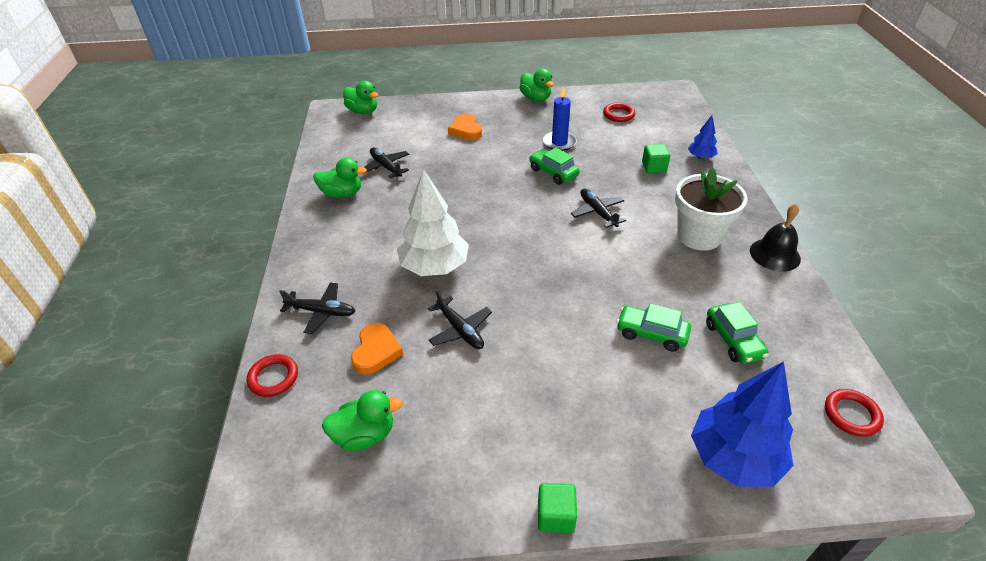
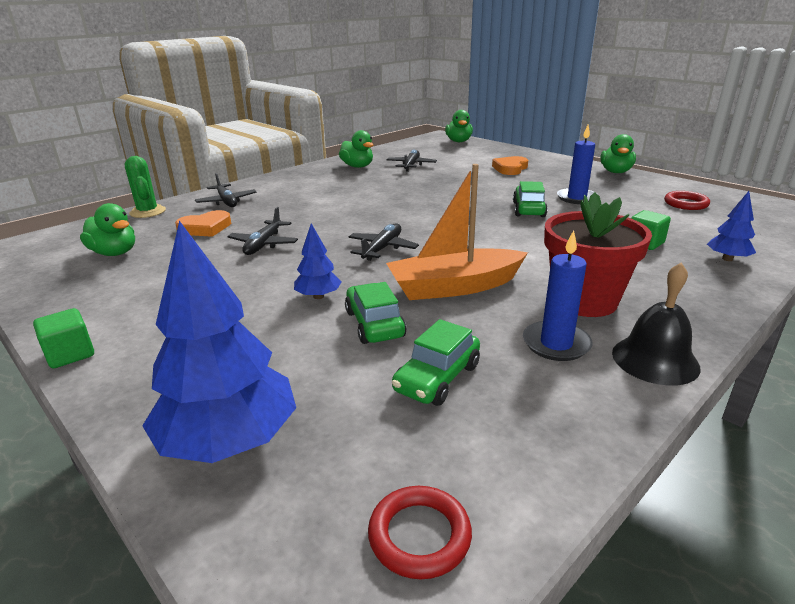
camera: 50 degrees right, 15 degrees down
(273, 378) = (148, 212): red ring -> green cactus
(434, 267) = (325, 213): white tree -> none
(587, 341) = (318, 296): none -> blue tree
(597, 212) = (512, 242): black plane -> black plane (382, 248)
(635, 273) = (454, 287): none -> orange boat
(699, 236) = (584, 300): white flower pot -> red flower pot
(734, 276) = (556, 344): none -> blue candle

